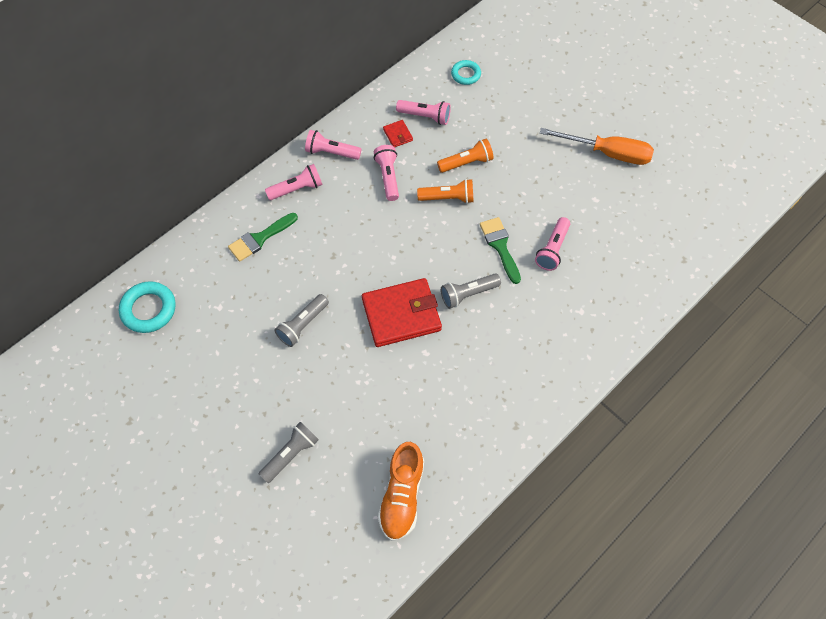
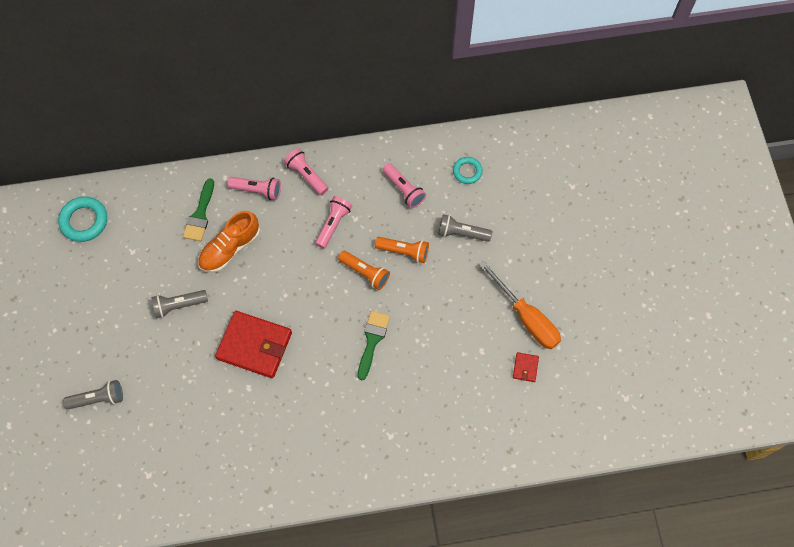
camera: 35 degrees right, 5 degrees up
(260, 239) = (200, 215): green brush -> green brush turned 75 degrees counterclockwise
(398, 135) = (369, 192): red wallet -> red wallet (525, 367)
(402, 496) = (148, 483): orange shoe -> orange shoe (230, 249)
(468, 294) = (316, 363): grey flashlight -> grey flashlight (462, 233)
(552, 249) = (411, 370): pink flashlight -> none

